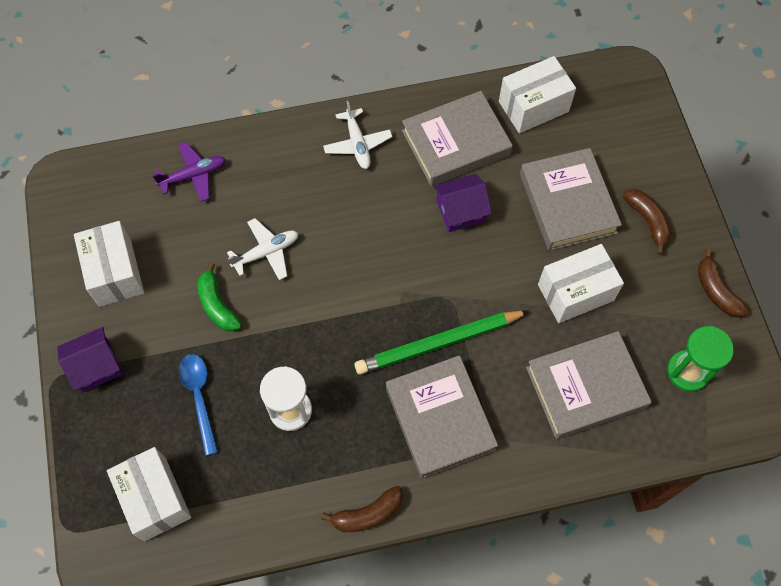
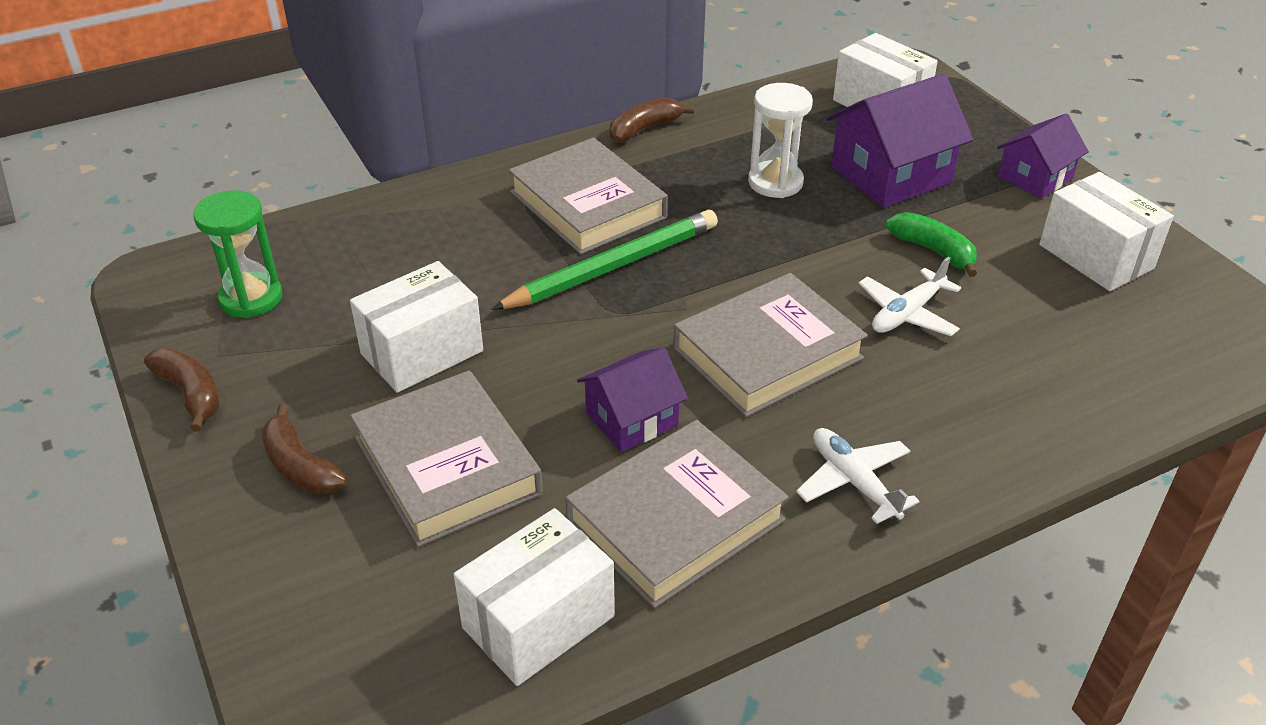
camera: 165 degrees right, 25 degrees down
(193, 175) = (1091, 382): purple plane -> none
(199, 397) = (891, 175): blue spoon -> purple house
(585, 387) = (399, 260): grey book -> grey book (767, 353)

